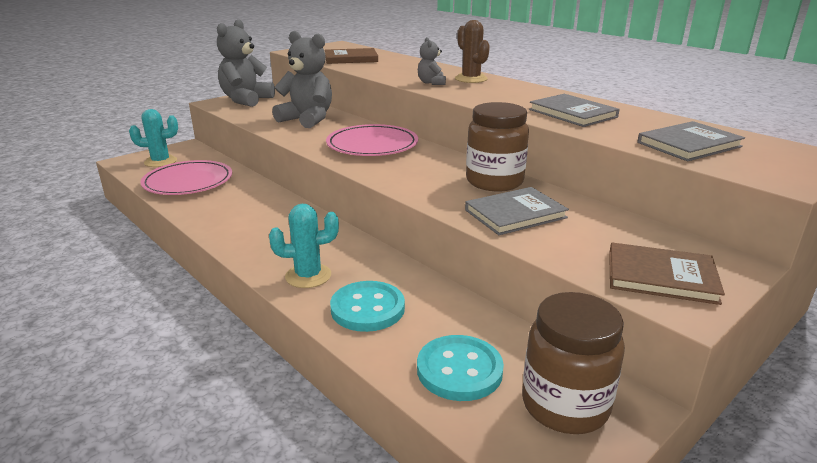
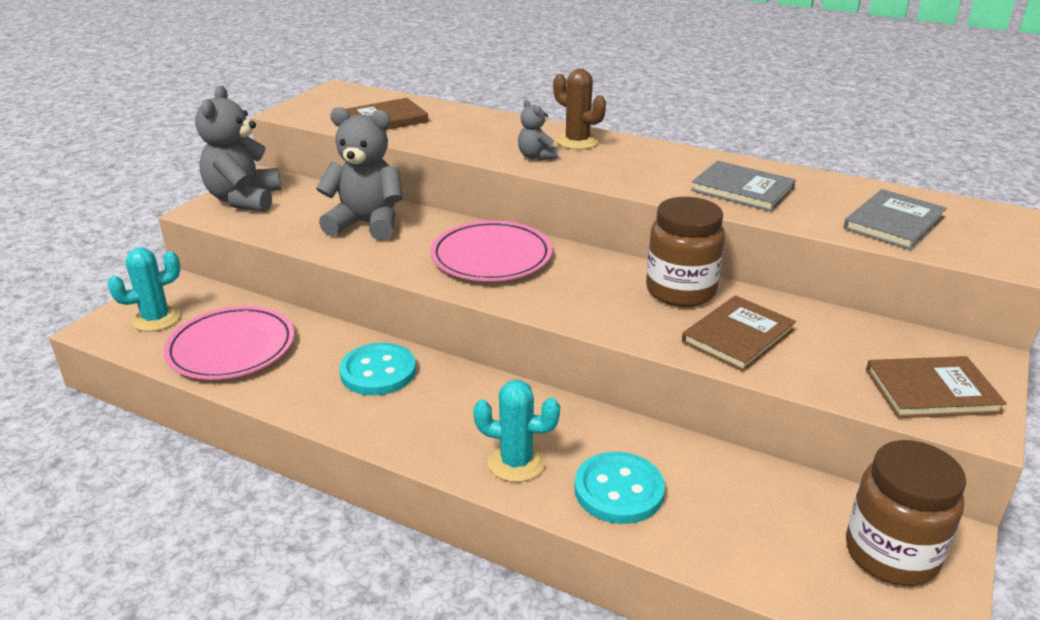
camera: 20 degrees left, 5 degrees up
(308, 276) = (516, 462): turquoise cactus -> turquoise cactus turned 45 degrees clockwise
(459, 370) = (768, 542): turquoise button -> turquoise button (378, 372)
(515, 214) = (738, 336): grey book -> brown book

